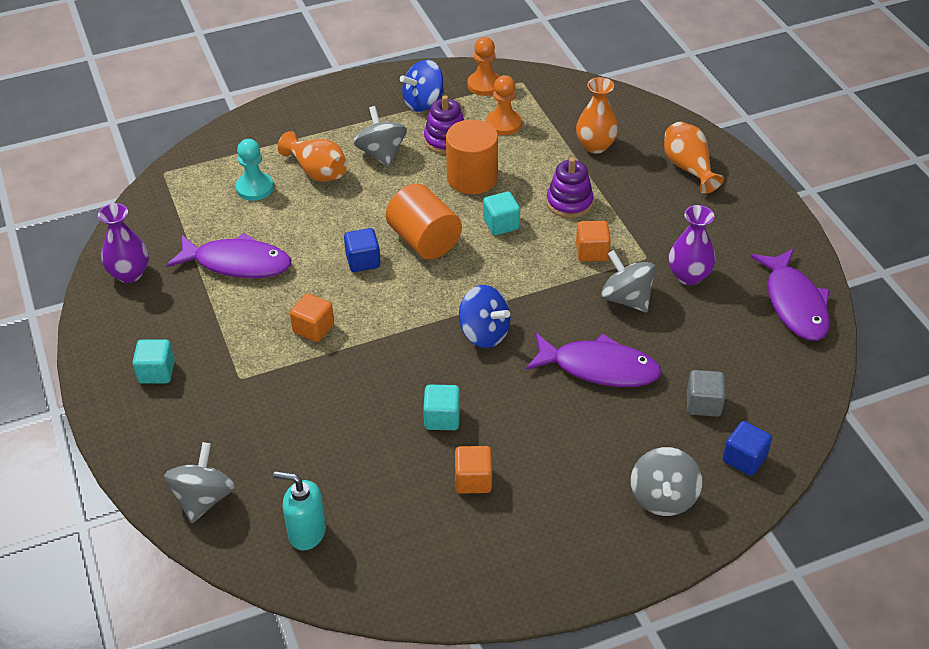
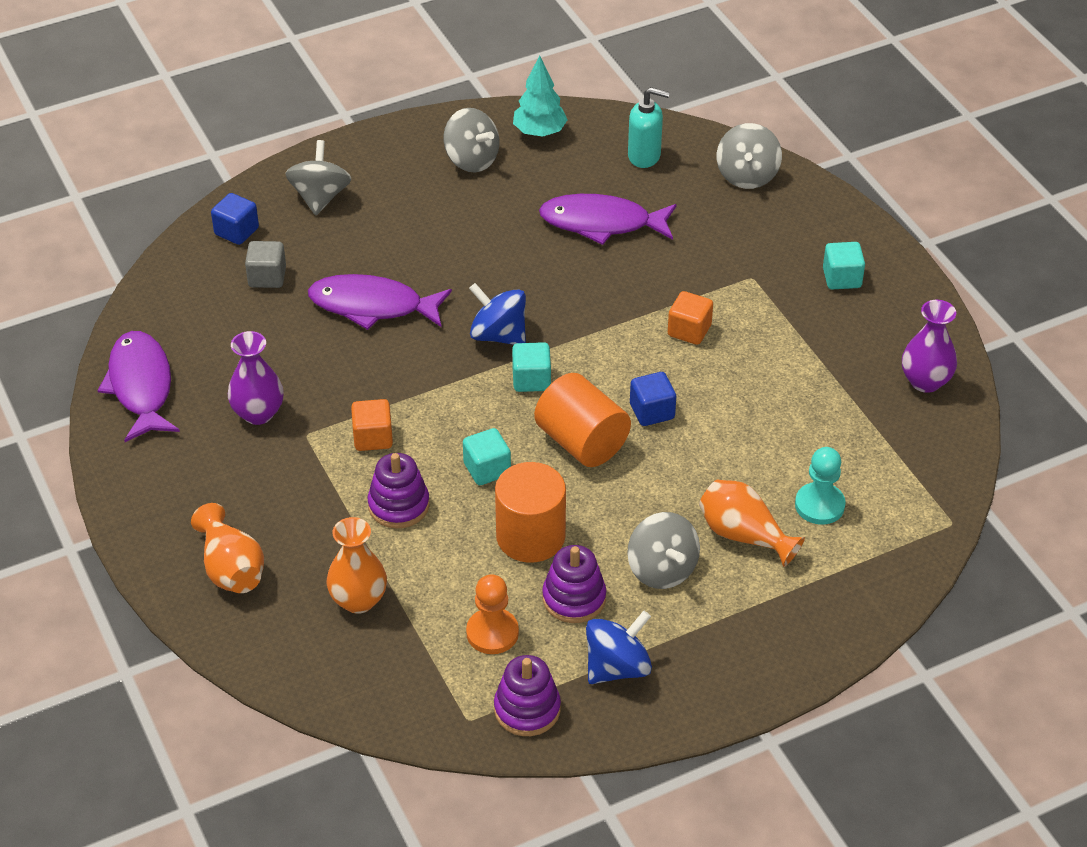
camera: 175 degrees right, 0 degrees up
(237, 263) = (803, 401): purple fish -> purple fish (602, 223)
(418, 576) = (539, 132): none -> turquoise tree
(442, 418) = (534, 251): turquoise cube -> turquoise cube (531, 380)
(473, 480) = (498, 202): orange cube -> none
(484, 85) = (527, 709): orange pawn -> purple stacking toy
(626, 299) = (336, 382): grey spinning top -> grey spinning top (471, 160)

